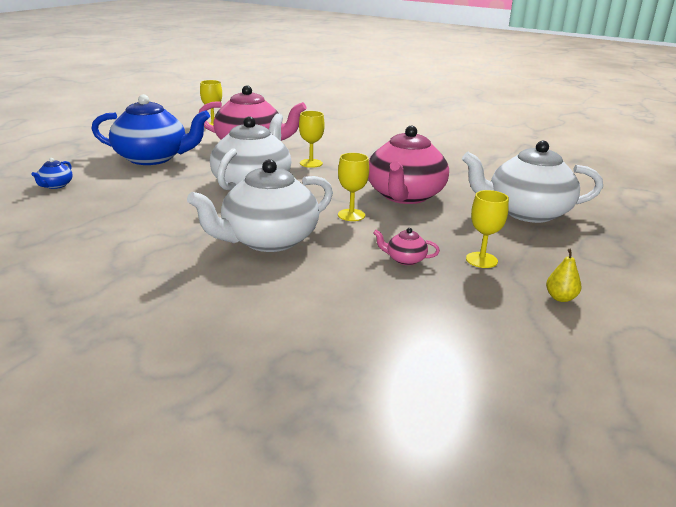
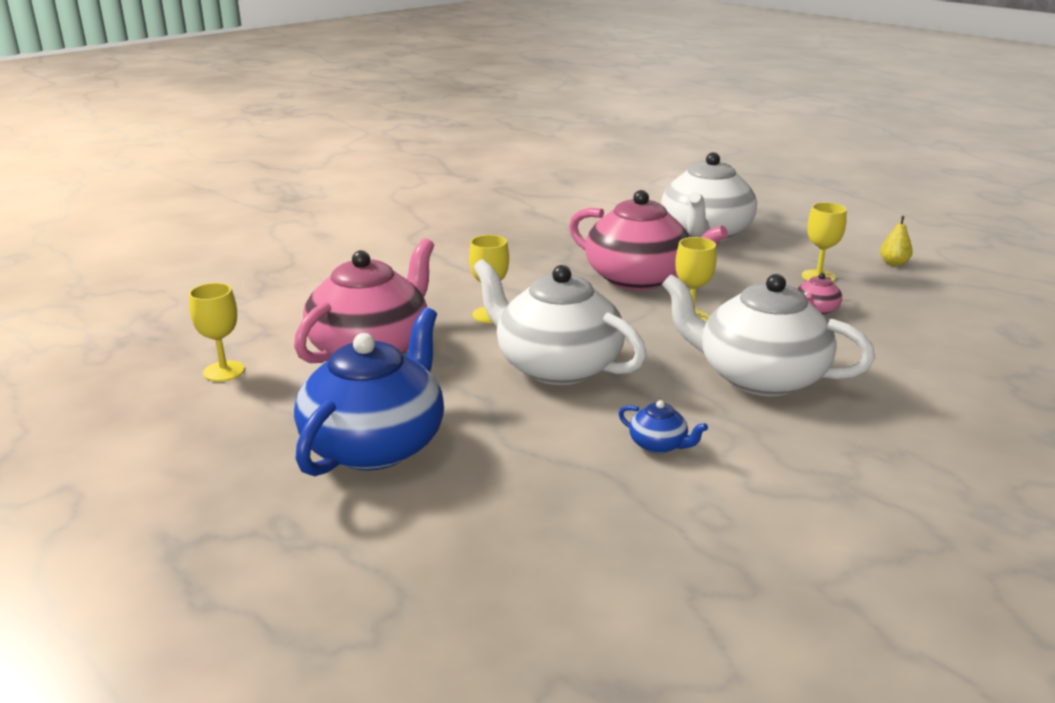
camera: 70 degrees left, 0 degrees up
(55, 185) = (472, 559): blue teapot -> blue teapot (659, 445)
(268, 240) = (758, 377): white teapot -> white teapot turned 135 degrees clockwise

